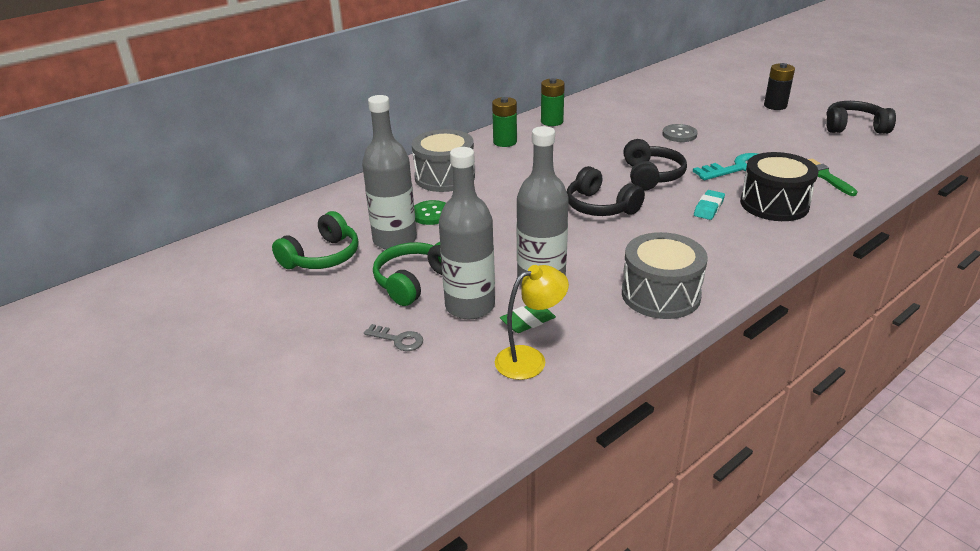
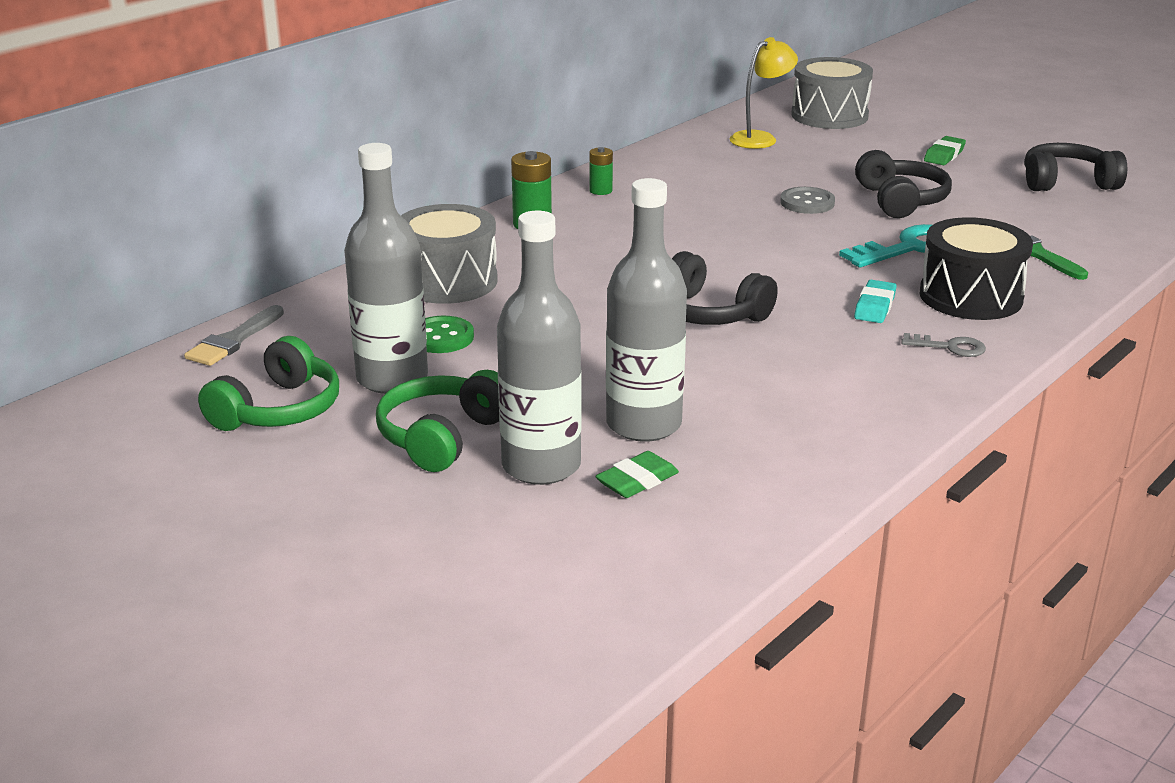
camera: 10 degrees left, 5 degrees down
(309, 209) = (233, 340): none -> grey brush
(398, 340) = (440, 520): grey key -> grey key (950, 347)
(530, 359) = (654, 532): yellow lamp -> yellow lamp (760, 138)
(552, 121) = (600, 191): green battery -> green battery, size x0.63
(651, 176) = (777, 265): black headphones -> black headphones (900, 200)
(660, 294) = (829, 431): grey drum -> grey drum (829, 116)
(775, 106) = (944, 155): black battery -> green eraser

